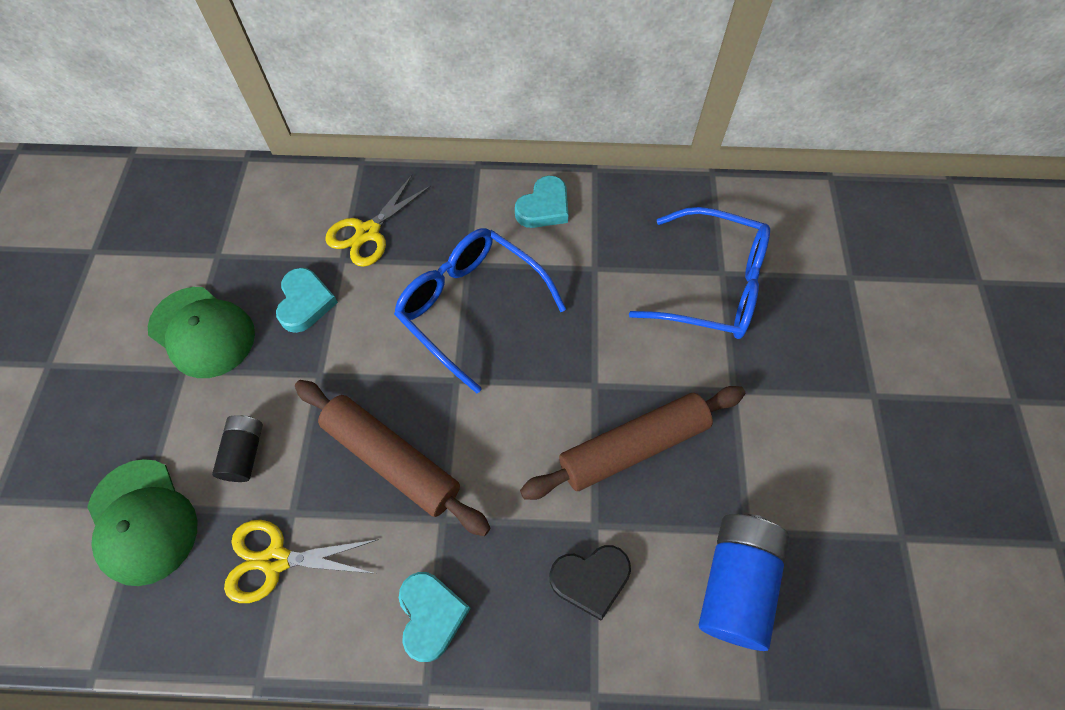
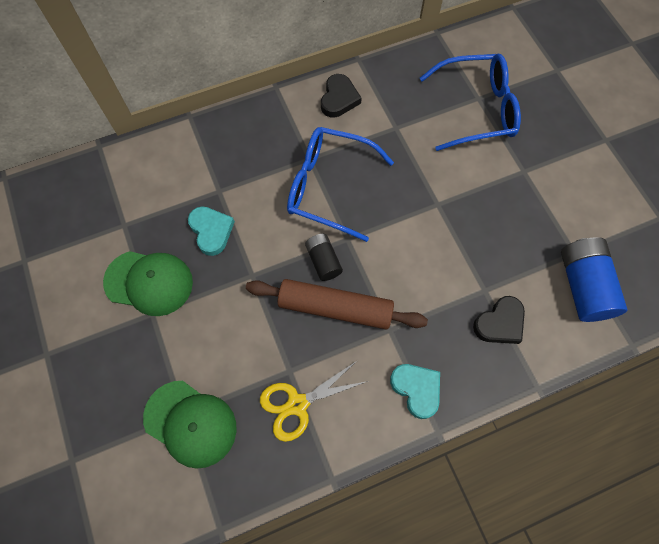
camera: 25 degrees left, 5 degrees up
(245, 453) = (233, 348): black battery -> black battery (323, 261)
(368, 232) = (226, 164): yellow scissors -> none
(544, 207) = (339, 99): turquoise heart -> black heart
(633, 447) = (482, 232): brown rolling pin -> none

